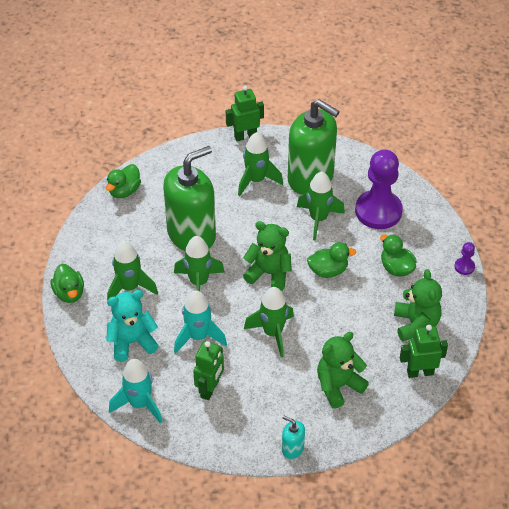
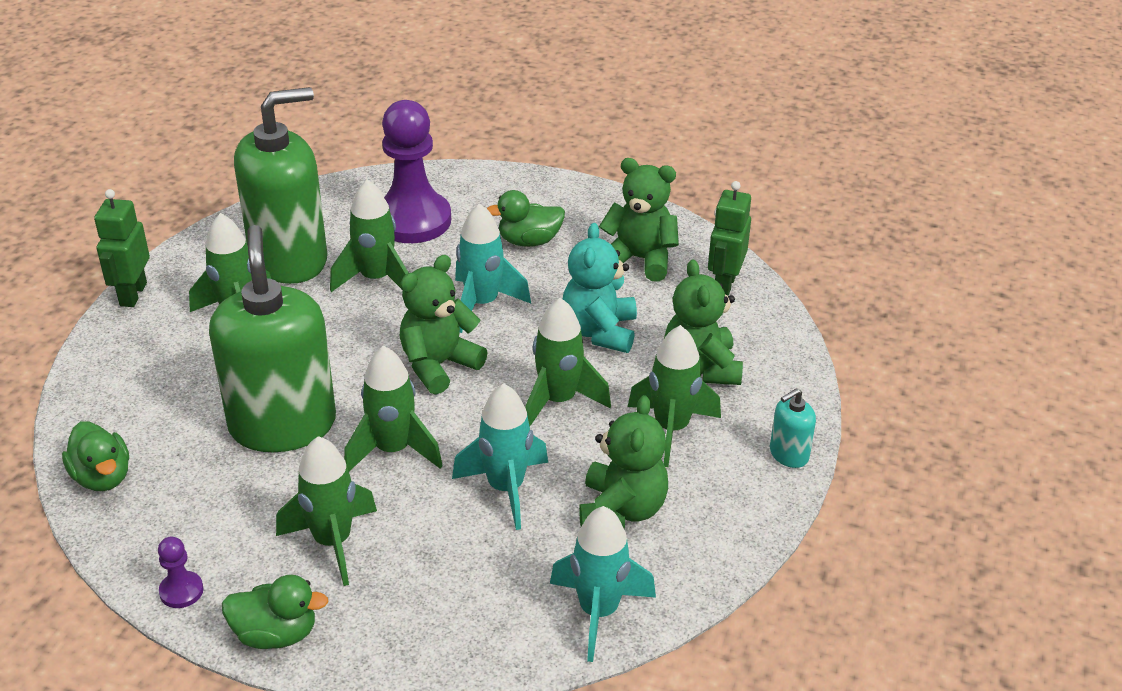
camera: 65 degrees left, 10 degrees down
(132, 342) = (457, 578): turquoise teddy bear -> turquoise teddy bear (599, 331)
(210, 389) = (621, 510): green robot -> green teddy bear
(281, 389) = (671, 429): none -> green rocket
(328, 271) = (482, 304): green duck -> turquoise rocket
(464, 267) = (573, 185): purple pawn -> purple pawn (181, 591)

